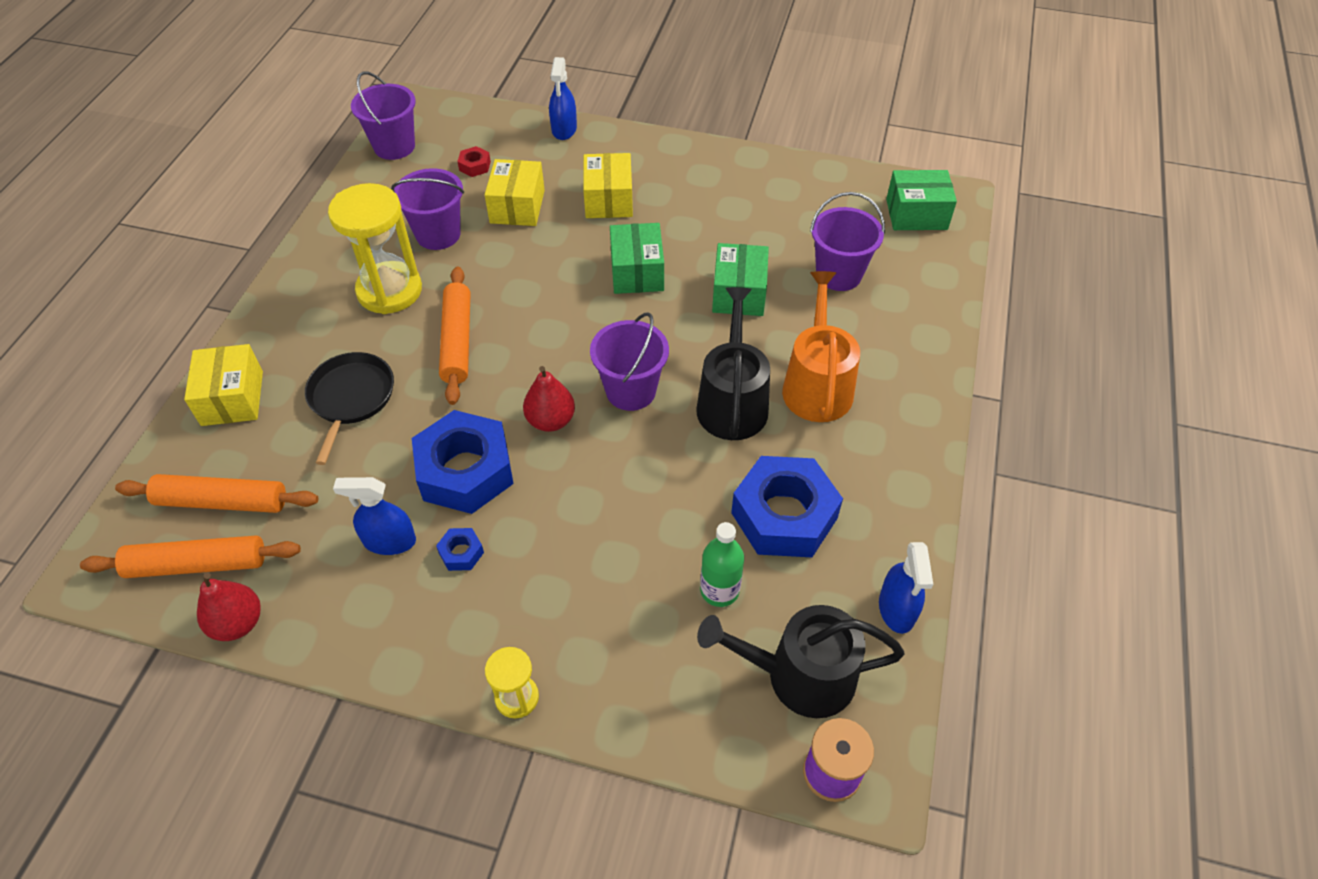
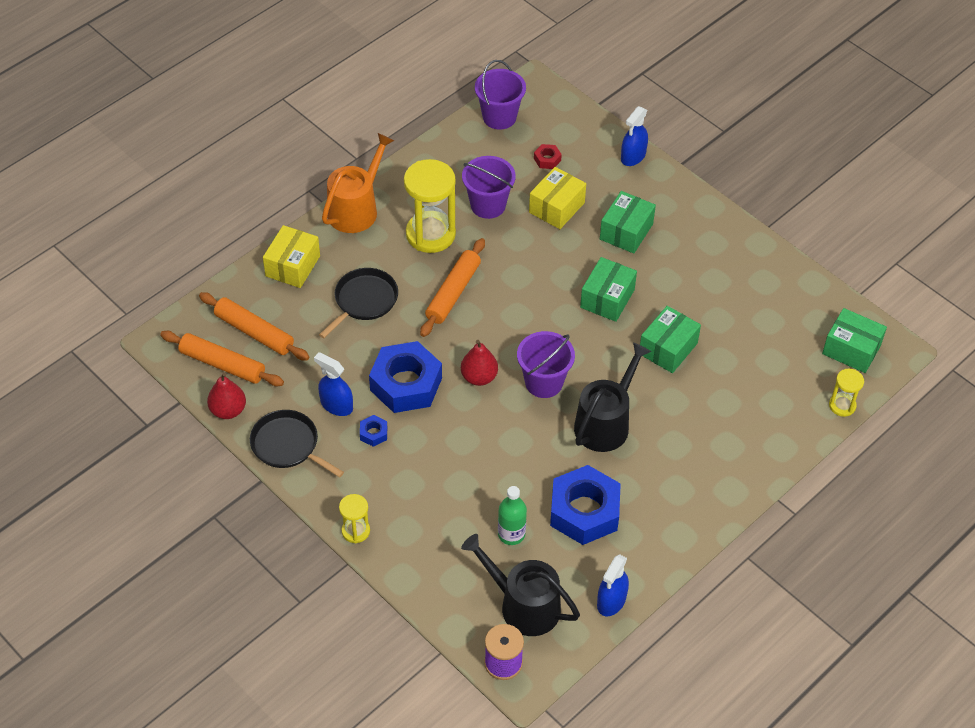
camera: 30 degrees right, 0 degrees up
(352, 628) = (288, 445): none -> black pan
(608, 200) = (626, 231): yellow box -> green box
(817, 385) = (672, 440): orange watering can -> orange watering can (356, 209)
(838, 274) = (752, 368): purple bucket -> none
(953, 269) = (842, 405): none -> yellow hourglass

